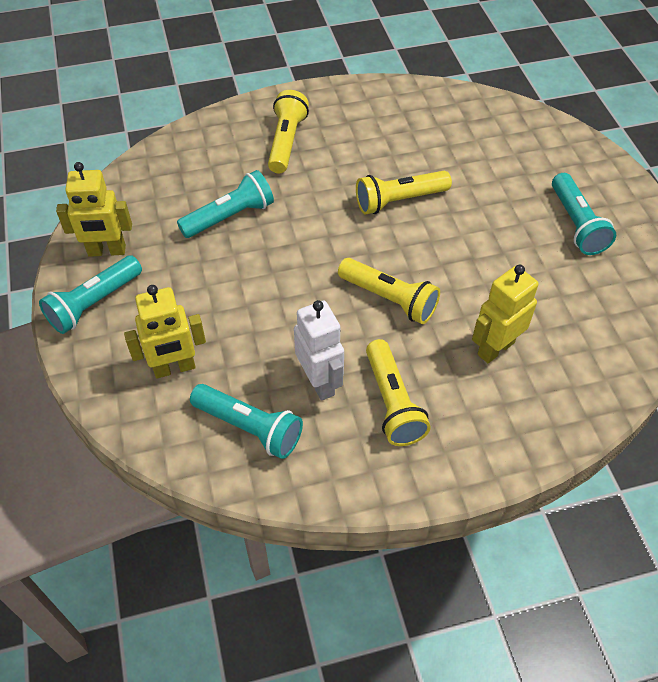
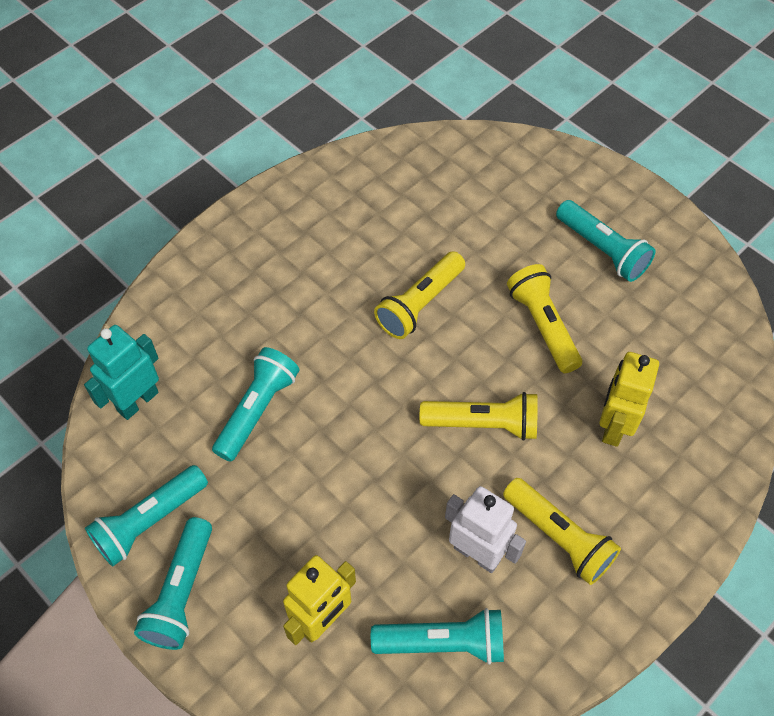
camera: 30 degrees left, 5 degrees up
(107, 251) = (149, 521): yellow robot -> turquoise flashlight
(154, 176) = (137, 401): none -> turquoise robot
(286, 142) = (256, 288): yellow flashlight -> yellow flashlight (543, 326)

